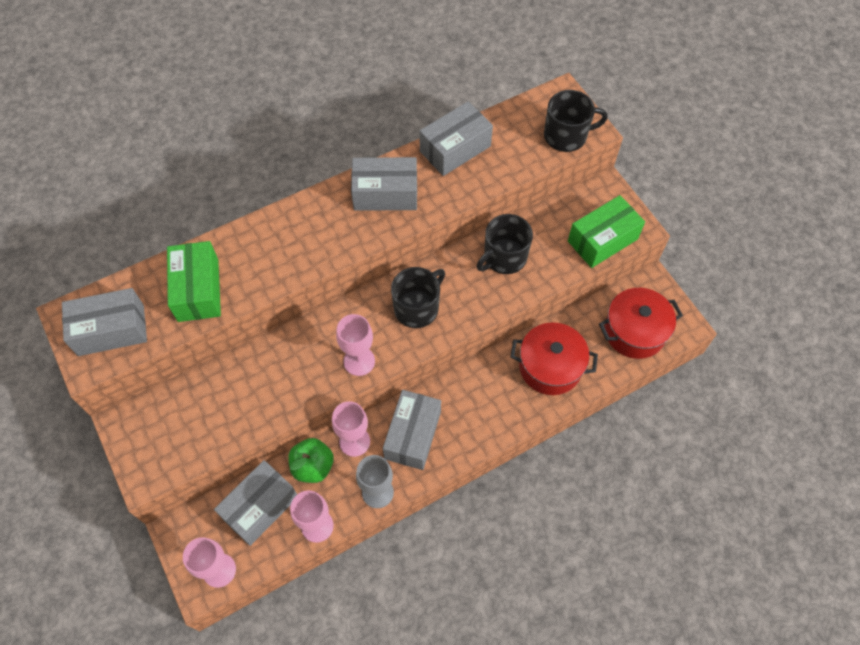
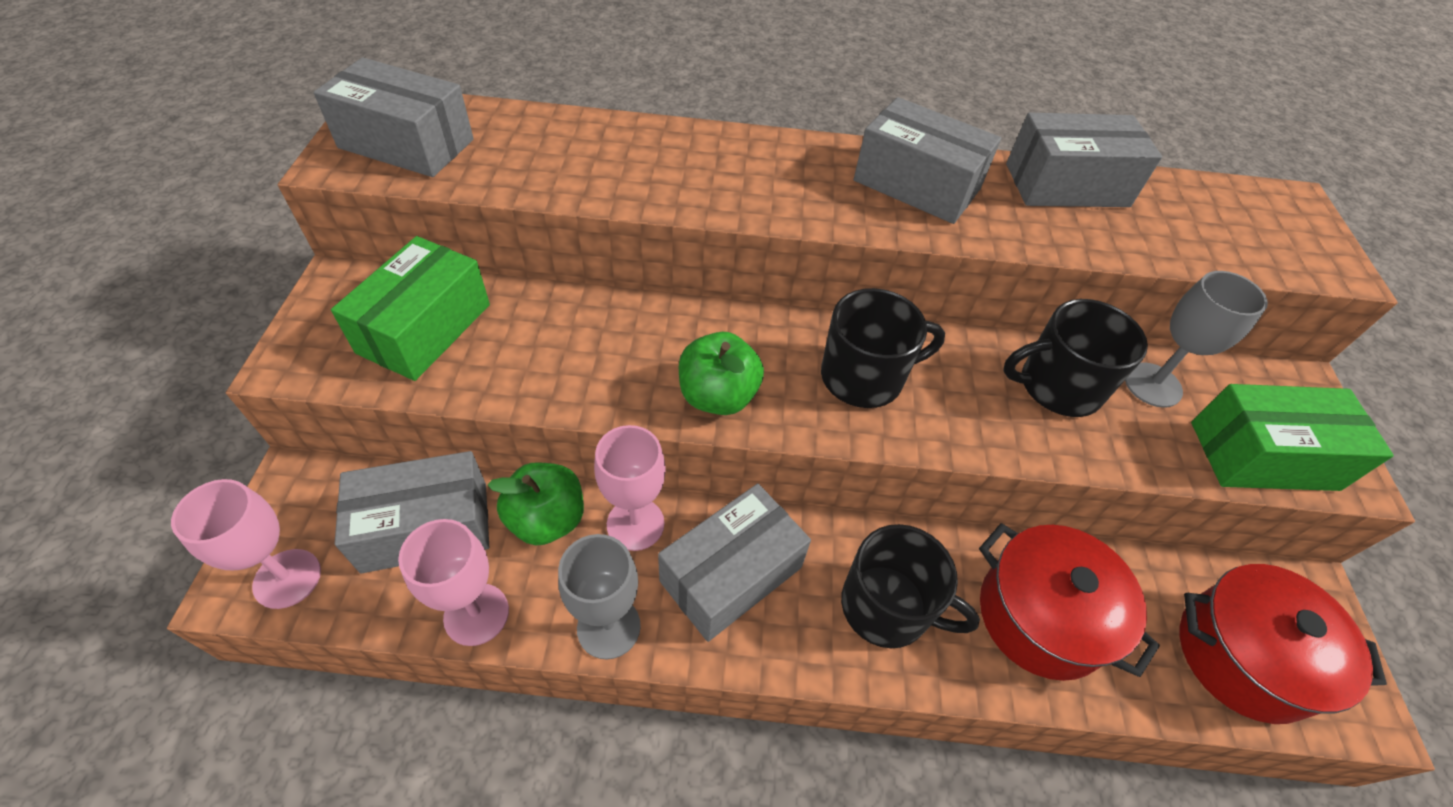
camera: 30 degrees right, 10 degrees down
(198, 290) = (557, 159): green box -> green box (424, 328)
(359, 361) = (718, 396): pink goblet -> green apple
(544, 230) = (1152, 385): none -> grey goblet
(566, 136) = (1281, 253): black mug -> black mug (887, 607)

